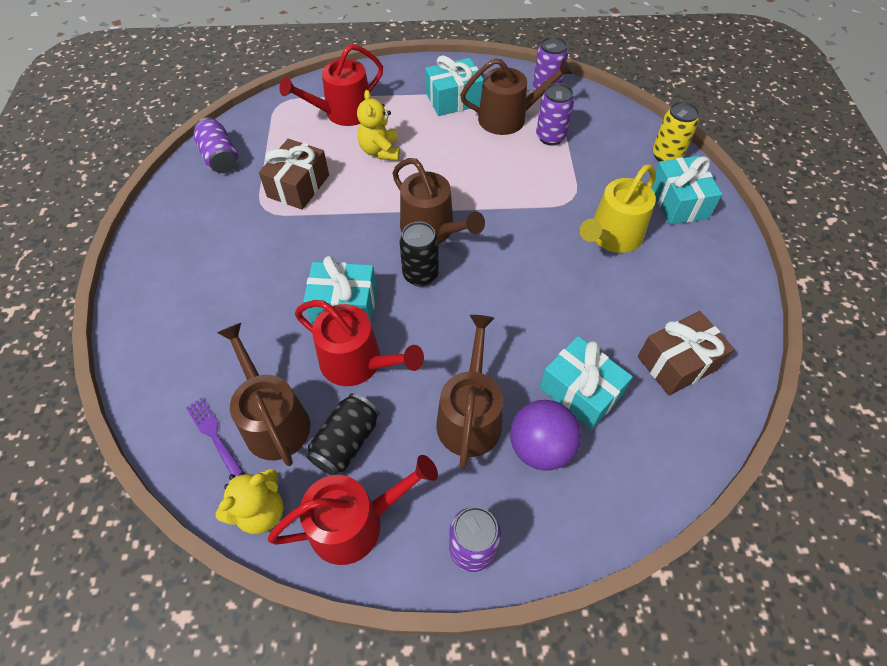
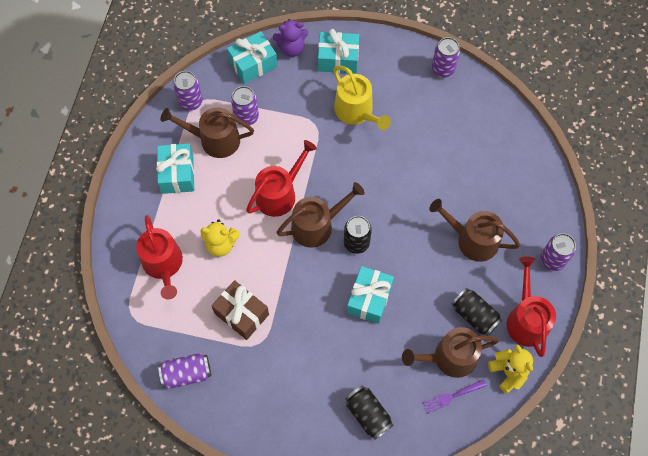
camera: 75 degrees left, 10 degrees up
(181, 336) = (368, 414): none -> black can
(357, 362) = (418, 298): red watering can -> red watering can (279, 194)
(508, 118) = (214, 140): brown watering can -> brown watering can turned 90 degrees counterclockwise
(540, 447) = (501, 207): purple ball -> none
(580, 391) = (470, 173): turquoise gift -> turquoise gift (253, 64)
(666, 155) = (291, 48): yellow can -> purple teddy bear
(677, 363) = (463, 113): brown gift -> none
(736, 322) = (443, 69): none -> purple can

